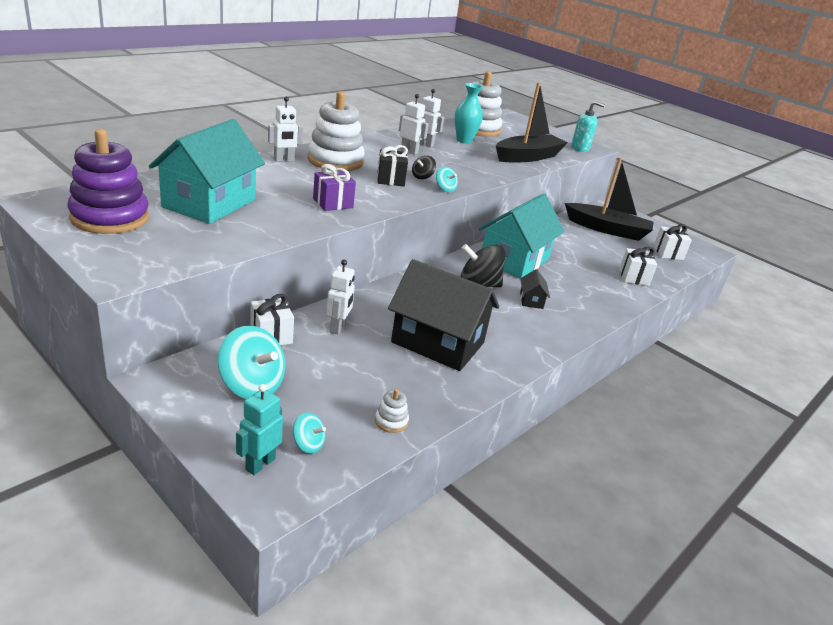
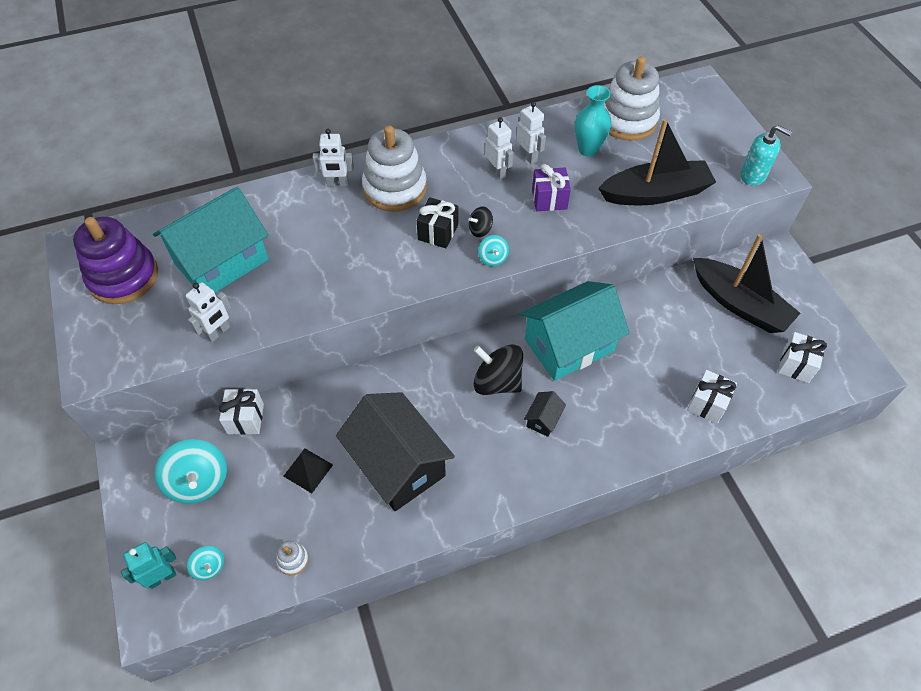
camera: 30 degrees right, 25 degrees up
(333, 203) = (345, 274): purple gift -> purple gift (549, 199)
(338, 327) = (312, 420): white robot -> white robot (218, 332)
(359, 359) = (308, 470): none -> black pyramid

